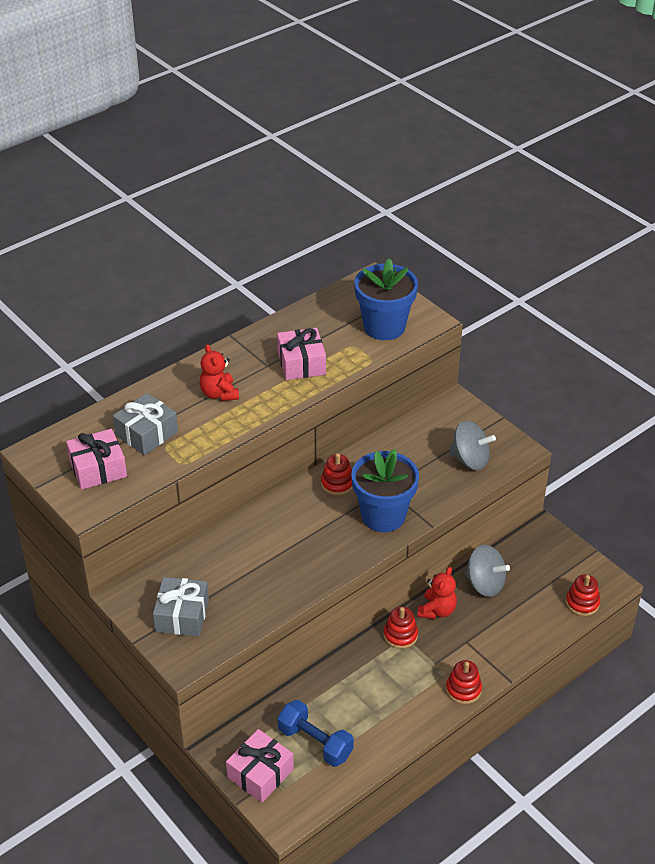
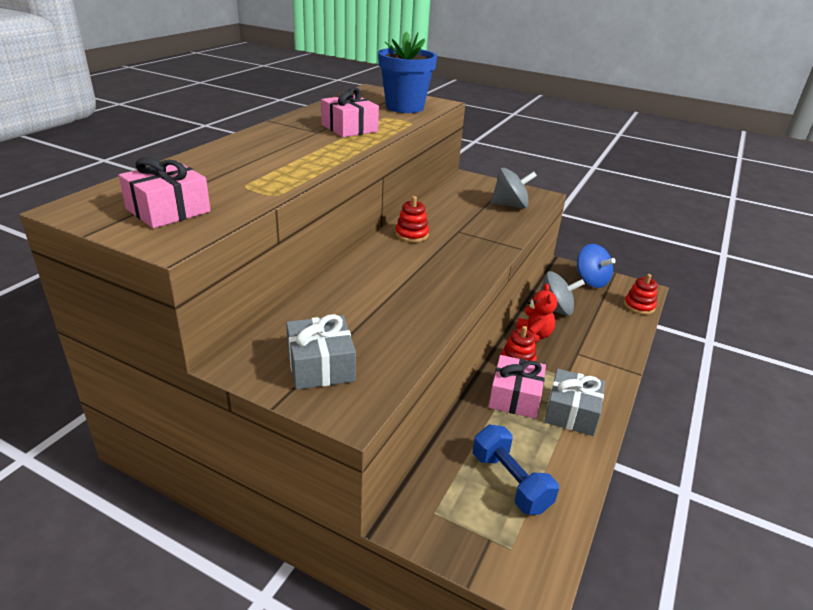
camera: 25 degrees left, 10 degrees down
(146, 433) = (216, 180): grey gift -> grey gift (571, 412)
(219, 394) = (281, 150): red teddy bear -> none
(260, 773) = (473, 537): pink gift -> pink gift (515, 397)
(315, 743) = (510, 482): blue dumbbell -> blue dumbbell turned 45 degrees clockwise
(383, 516) = (471, 248): blue flower pot -> none
(463, 689) = (608, 391): red stacking toy -> none
(556, 556) = (591, 281): none -> blue spinning top

